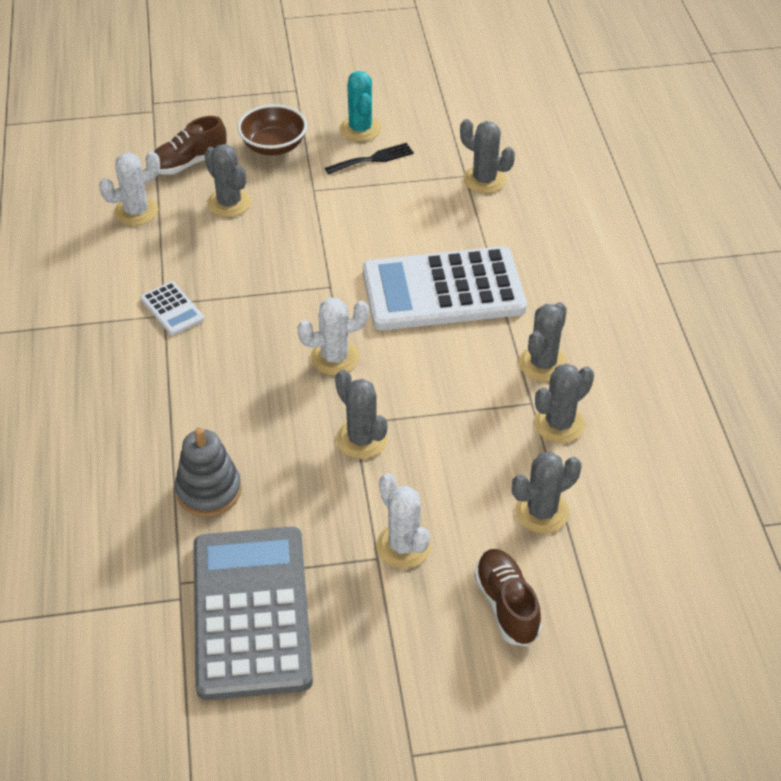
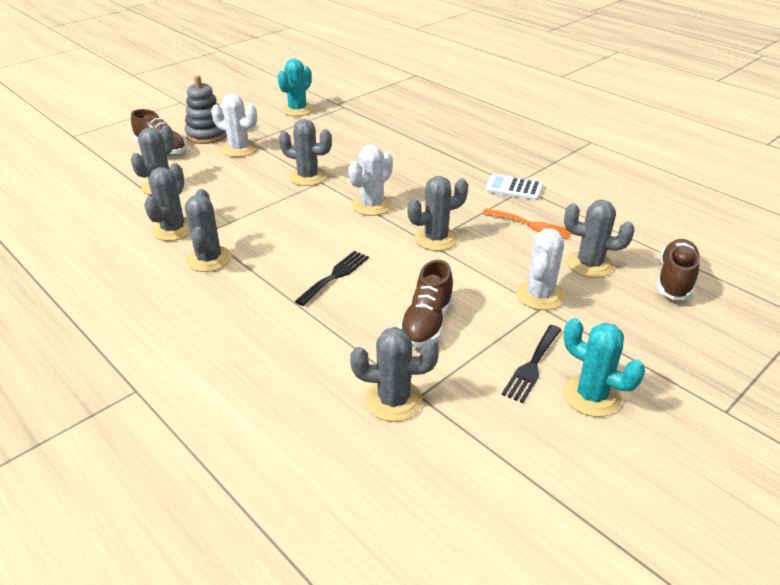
camera: 145 degrees right, 10 degrees down
(136, 211) = (640, 229): white cactus -> white cactus (539, 295)
(209, 491) = (371, 132): grey stacking toy -> grey stacking toy (207, 135)
(219, 260) = (530, 225): none -> orange fork
(251, 612) = (297, 110): grey calculator -> turquoise cactus
(273, 146) = (637, 331): brown bowl -> none
(319, 286) = (436, 239): none -> grey cactus
(410, 217) = (427, 323): none -> brown shoe
(443, 290) = (335, 276): white calculator -> black fork

